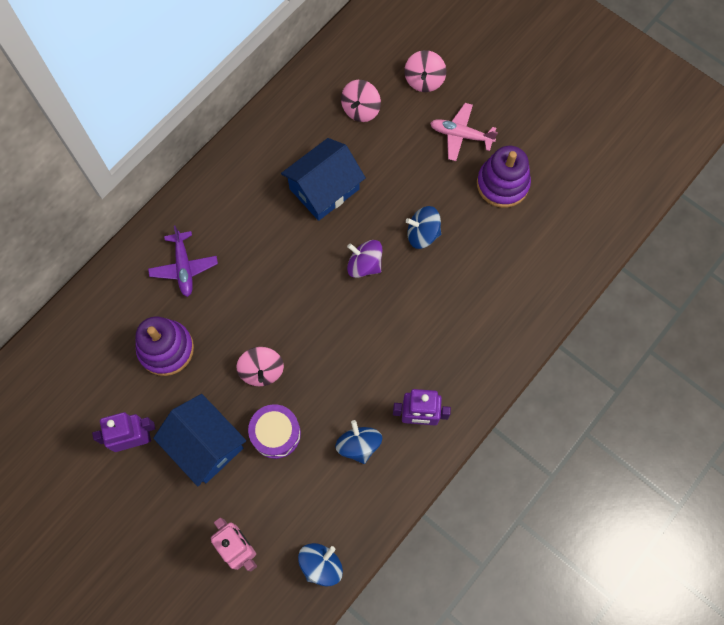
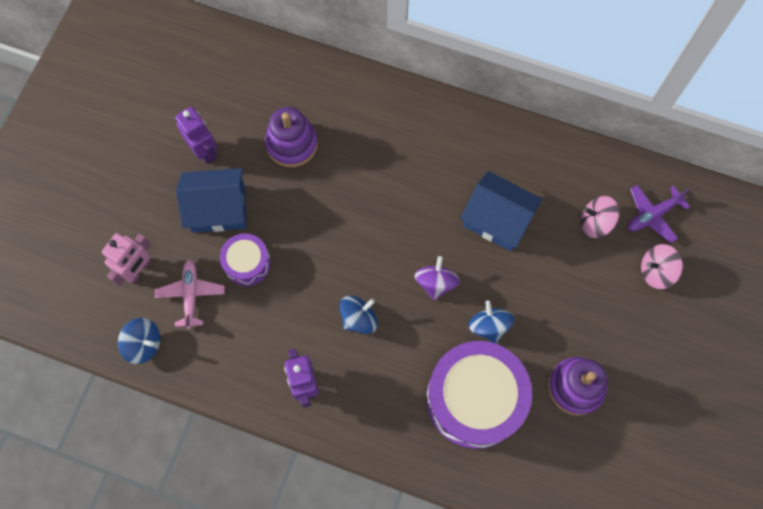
camera: 70 degrees right, 0 degrees up
(184, 267) = (371, 129): purple plane -> purple plane (652, 215)
(205, 444) = (218, 209): blue house -> blue house turned 60 degrees clockwise
(262, 371) = (300, 230): pink spinning top -> none
(359, 445) = (260, 339): blue spinning top -> blue spinning top (359, 318)
(460, 135) = (611, 327): pink plane -> pink plane (191, 294)
(484, 271) = (474, 399): none -> purple drum

